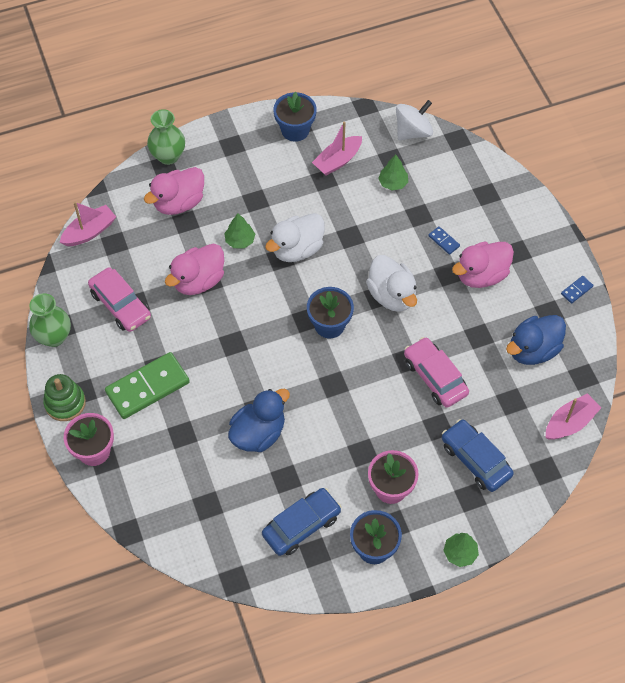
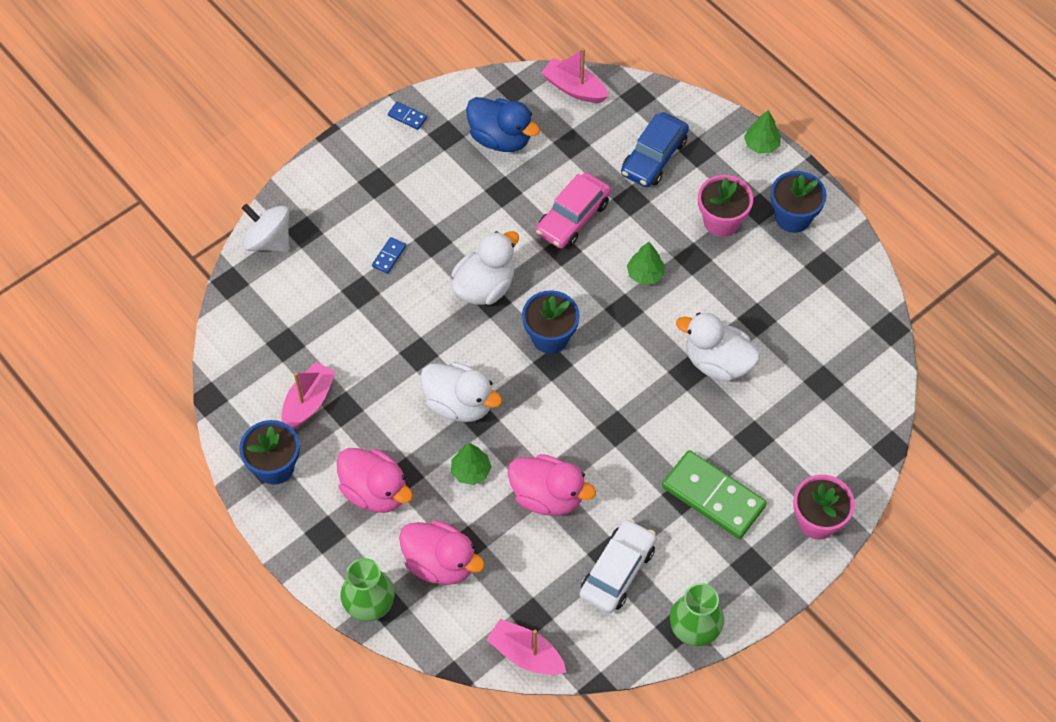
camera: 110 degrees left, 0 degrees up
(65, 403) = (774, 578): green stacking toy -> none
(120, 305) = (617, 571): pink car -> white car
(258, 433) = (717, 362): blue duck -> white duck
(301, 526) = (801, 287): blue car -> none
(337, 161) = (308, 402): pink boat -> pink boat turned 90 degrees counterclockwise
(393, 183) = (322, 332): green tree -> green tree (645, 274)
(413, 132) = (233, 333): white spinning top -> white spinning top (269, 241)
(481, 275) = (422, 208): pink duck -> pink duck (375, 492)

